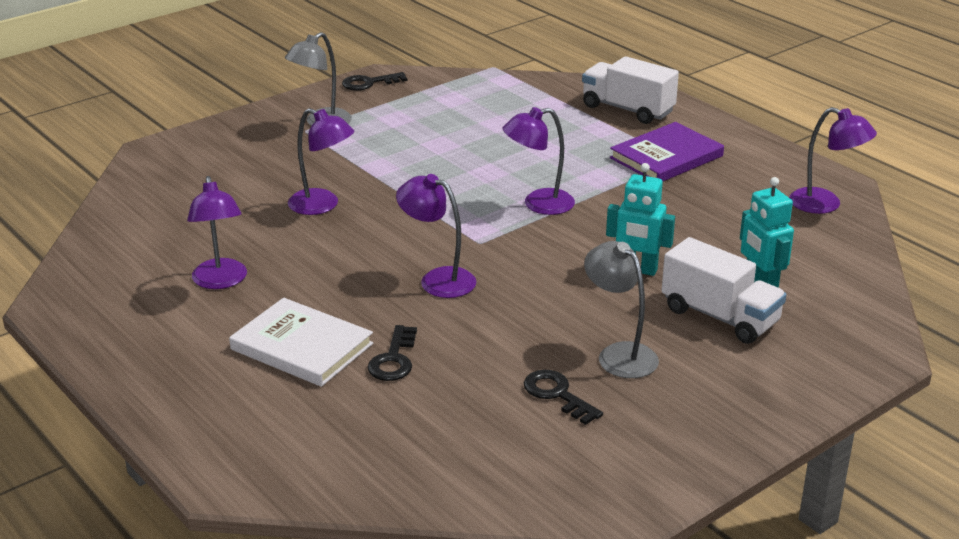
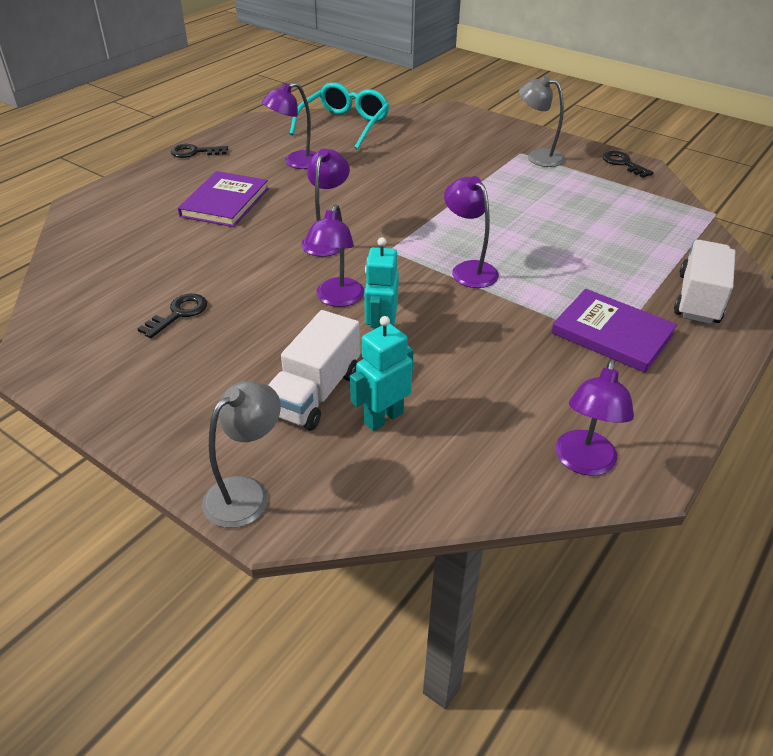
camera: 75 degrees right, 10 degrees up
(131, 231) = (344, 125): none -> turquoise glasses
(302, 346) = (225, 202): white book -> purple book
(322, 205) = (412, 178): purple lamp -> purple lamp (337, 299)
(394, 359) = (215, 238): black key -> black key (194, 152)
(619, 354) = (240, 339): grey lamp -> grey lamp (246, 493)

